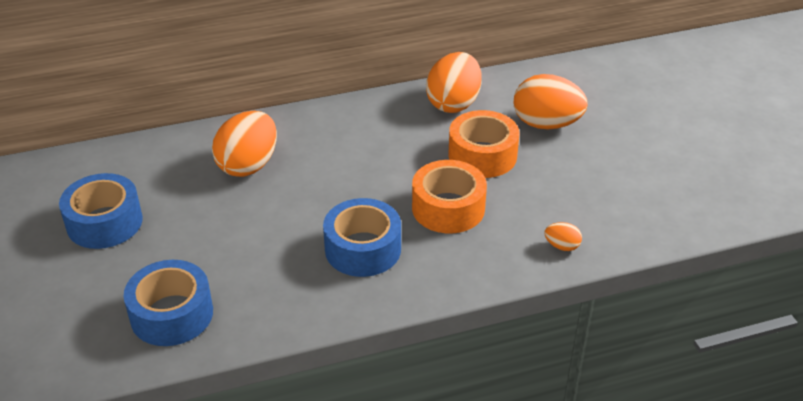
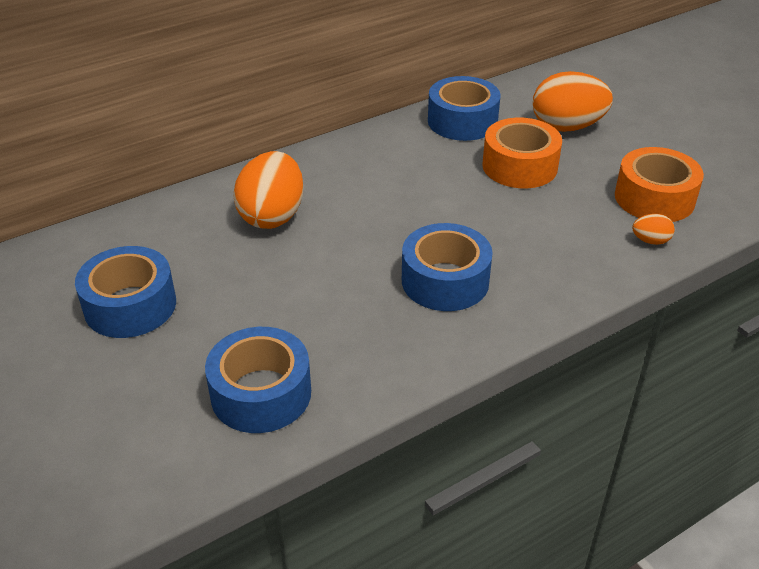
camera: 15 degrees left, 0 degrees up
(448, 208) = (513, 223): orange tape -> orange tape (654, 198)
(453, 103) = (462, 121): orange egg -> blue tape

